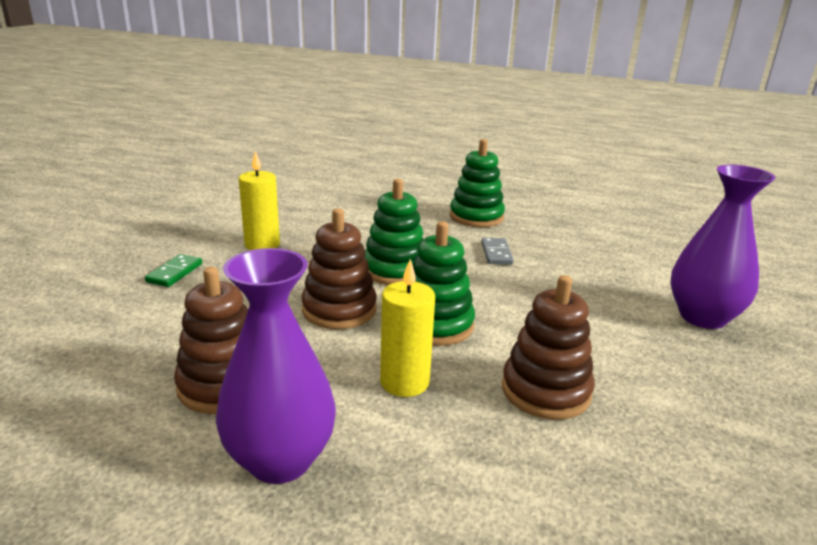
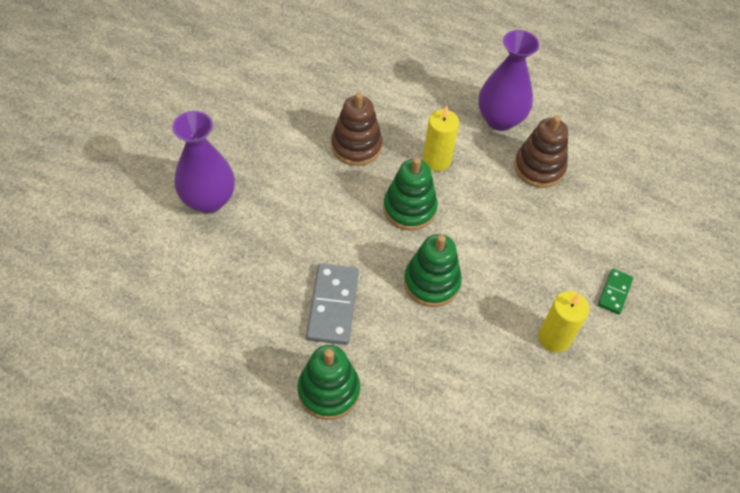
camera: 175 degrees left, 30 degrees up
(339, 310) = (477, 231): brown stacking toy -> none
(496, 253) = (333, 306): grey domino -> grey domino, size x1.77

